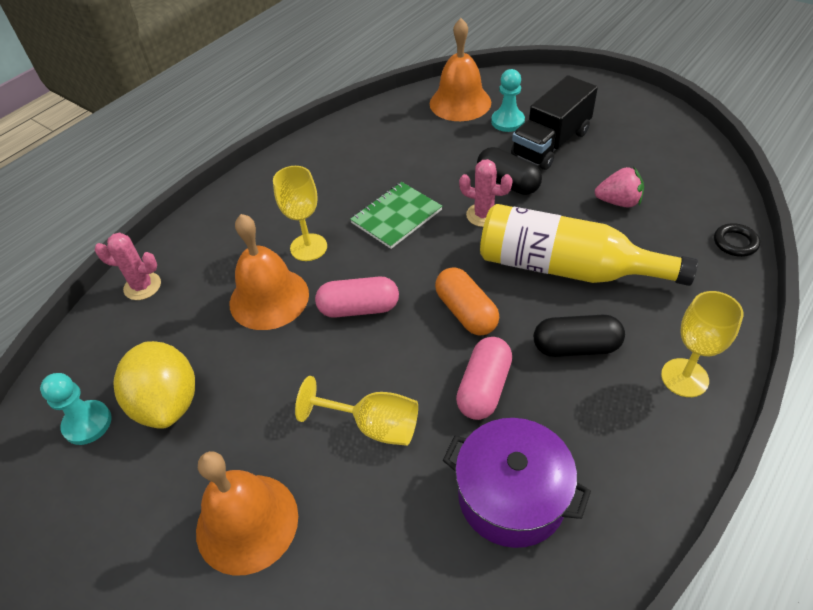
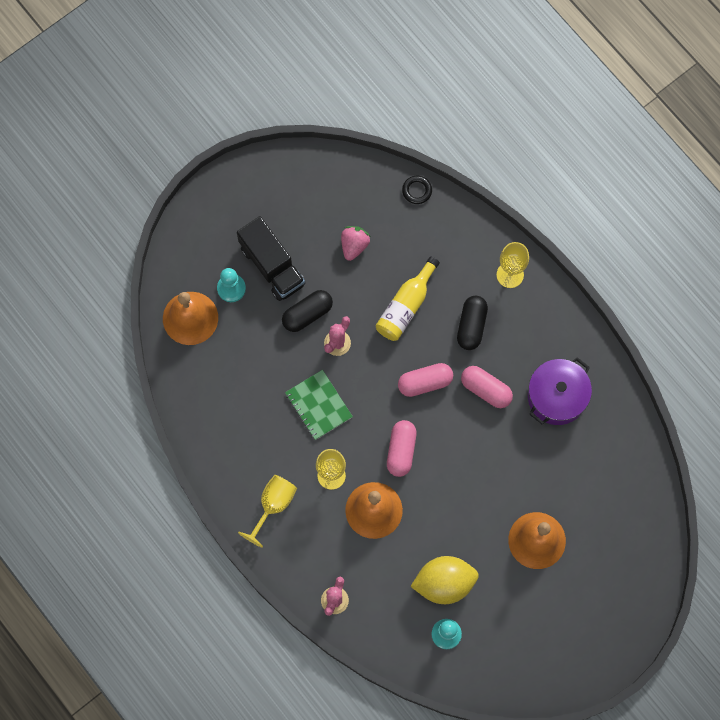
camera: 80 degrees left, 25 degrees up
(374, 426) = (494, 460): yellow goblet -> yellow goblet (273, 505)
(466, 312) = (425, 382): orange capsule -> pink capsule
(566, 268) = (406, 306): yellow bottle -> yellow bottle, size x0.66

